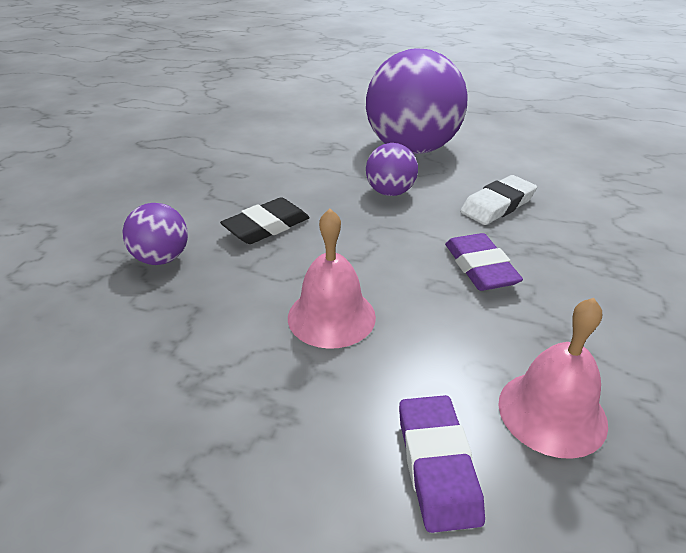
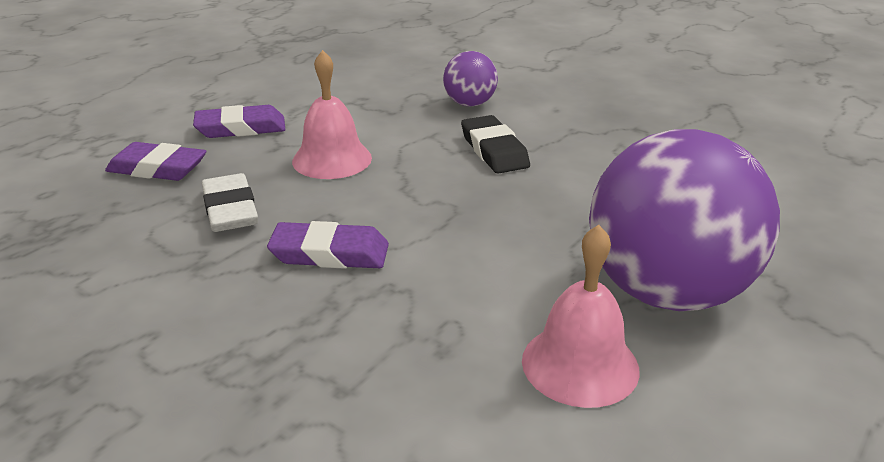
camera: 110 degrees right, 5 degrees down
(287, 432) = (241, 128): none -> purple eraser
(390, 192) = (530, 237): purple ball -> none
(498, 205) = (448, 317): white eraser -> white eraser (230, 209)
(552, 412) = (134, 225): pink bell -> pink bell (580, 364)

